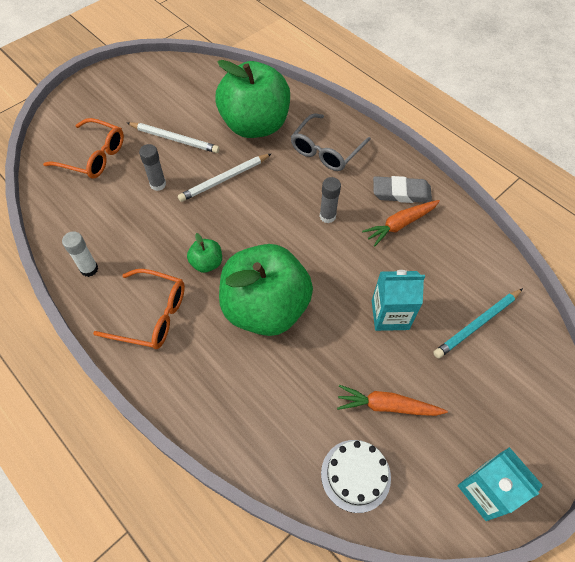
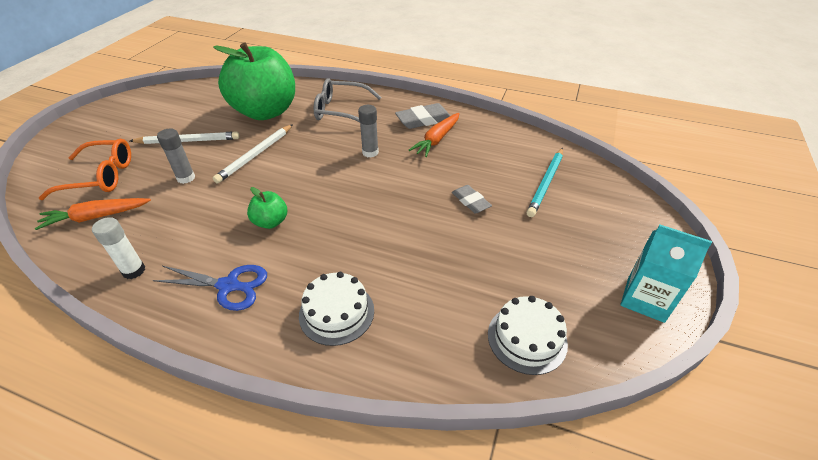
camera: 25 degrees left, 15 degrees down
(151, 315) = (229, 286): orange glasses -> blue scissors
(219, 378) = (336, 312): none -> white cake
(265, 308) = (352, 236): green apple -> none
(326, 150) = (341, 111): grey glasses -> grey glasses turned 90 degrees clockwise
(387, 406) = (516, 269): orange carrot -> orange carrot (96, 217)
(390, 315) = (470, 201): turquoise carton -> grey eraser

